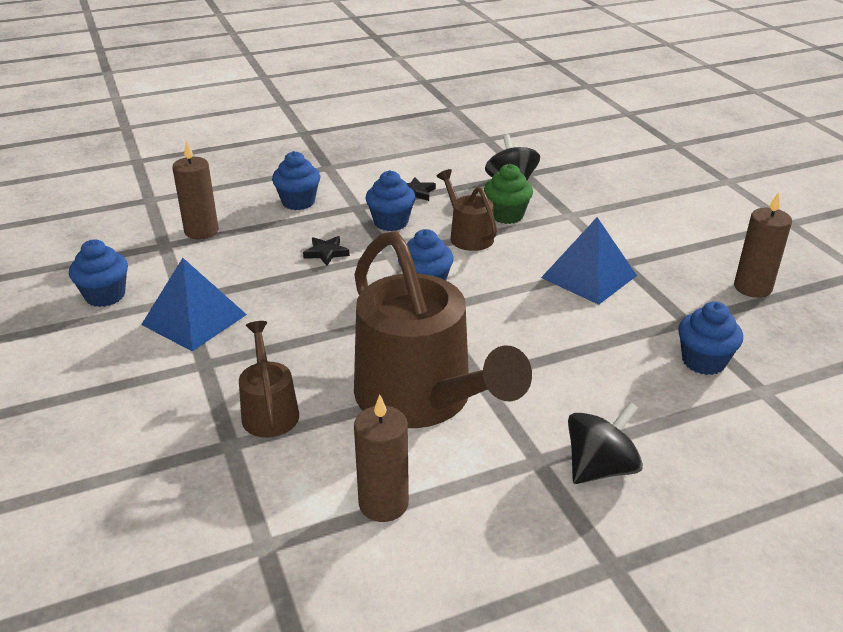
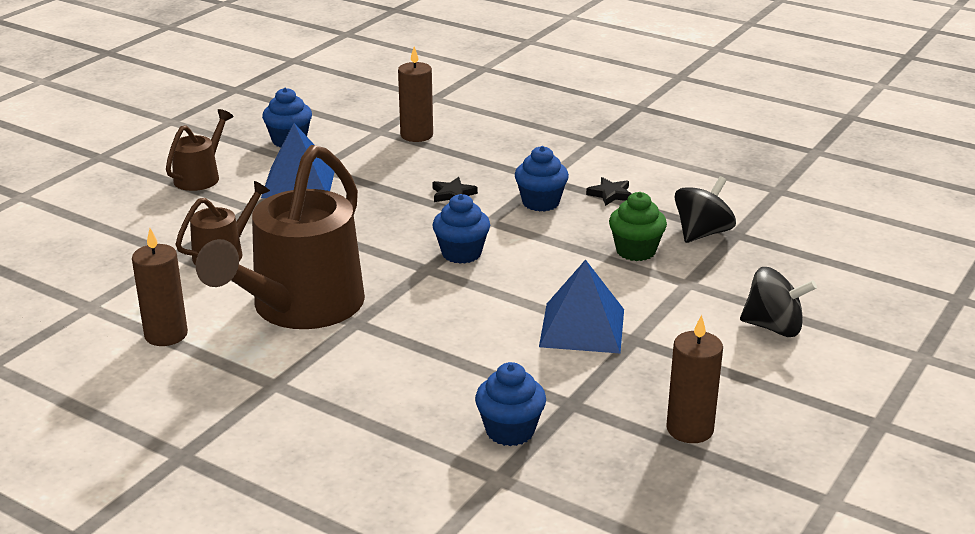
camera: 55 degrees right, 5 degrees down
(298, 202) = (515, 152): blue cupcake -> none
(468, 235) = (570, 244): brown watering can -> brown watering can (201, 177)
(600, 468) = (293, 416): black spinning top -> black spinning top (773, 327)

